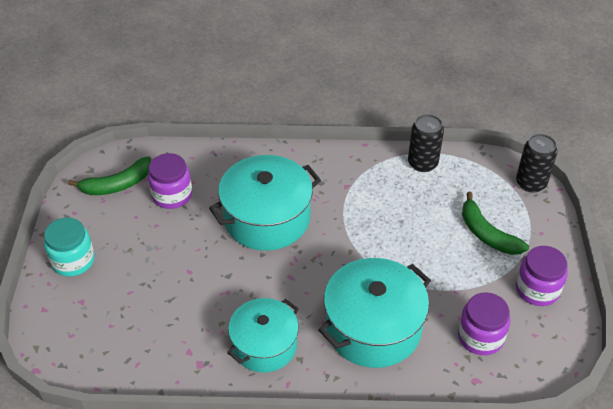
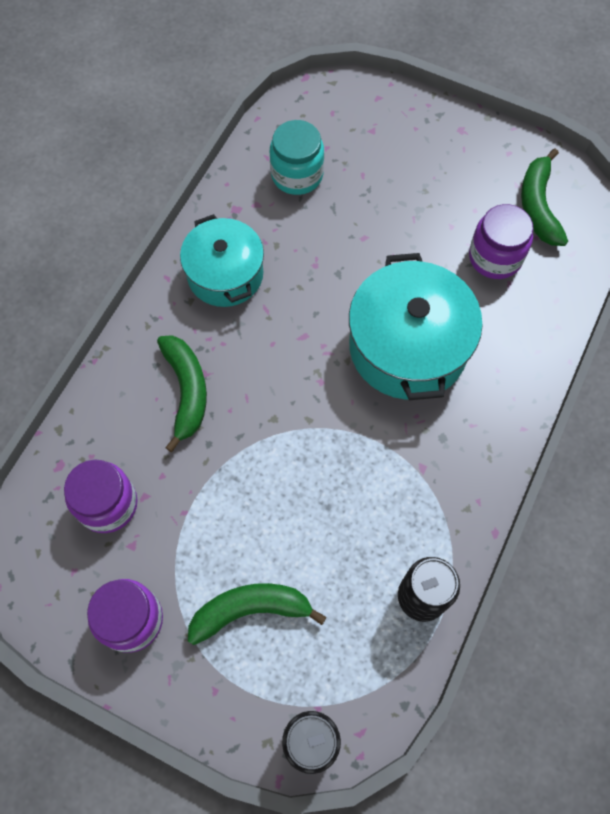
camera: 115 degrees right, 20 degrees up
(73, 260) = (433, 136): turquoise jar -> turquoise jar (297, 175)
(373, 328) = (186, 392): turquoise pot -> green banana

